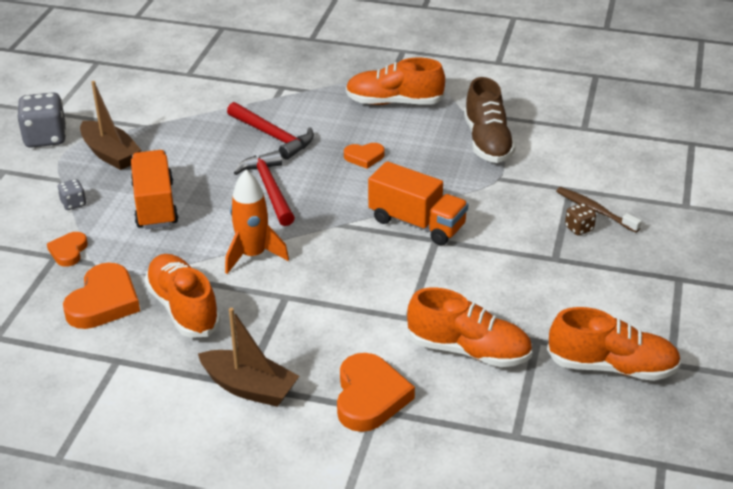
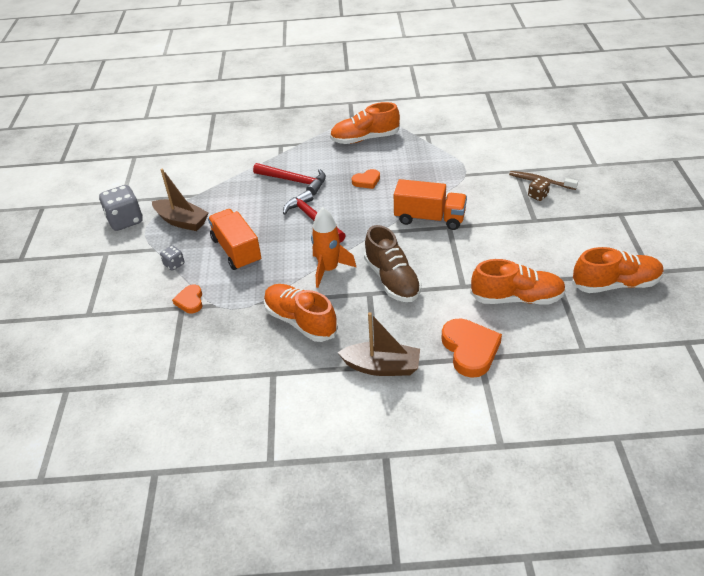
camera: 15 degrees left, 5 degrees up
(103, 302) = (238, 332): orange heart -> none
(487, 142) = (443, 151): brown shoe -> brown shoe (392, 280)

